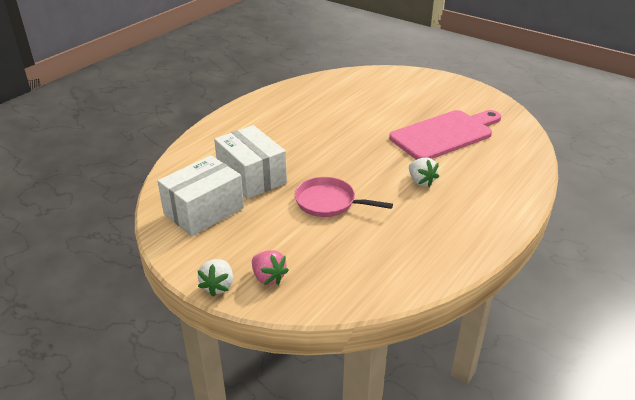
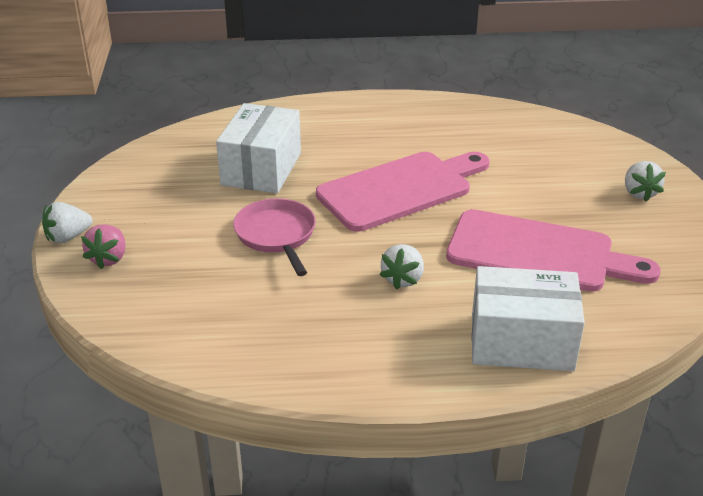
camera: 50 degrees right, 0 degrees up
(204, 211) = (171, 172): white box -> white box (521, 342)
(339, 143) = (401, 189): none -> pink cutting board
(430, 87) = (639, 193): none -> white strawberry

